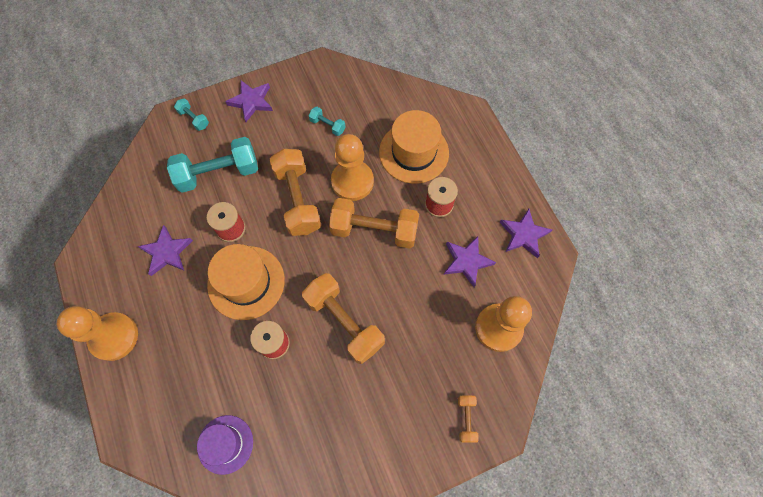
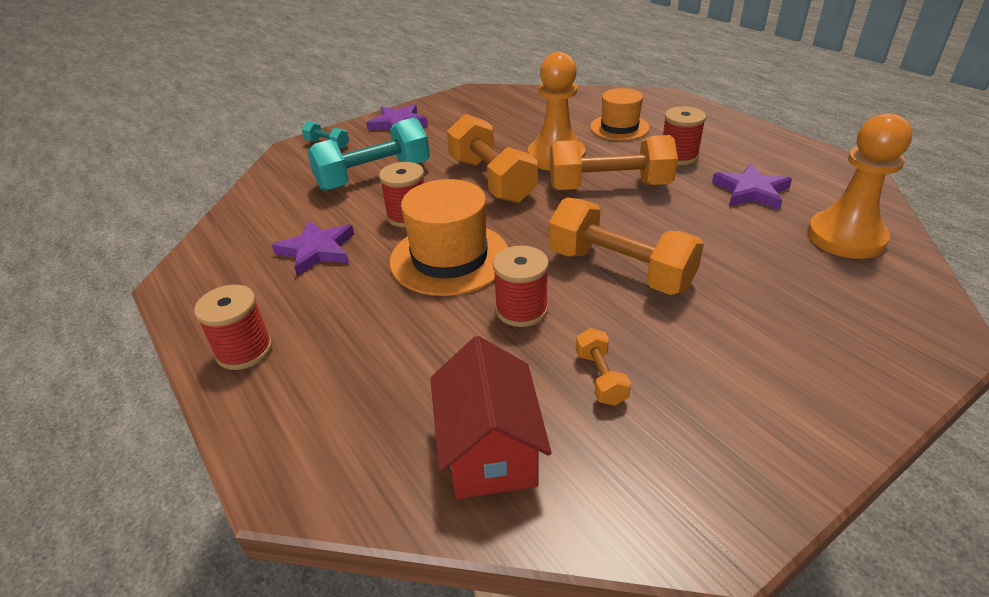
camera: 10 degrees left, 30 degrees down
(114, 337) = (244, 350): orange pawn -> red spool
(225, 444) = (490, 450): purple hat -> red house
(327, 125) = (501, 125): turquoise dumbbell -> none
(414, 152) = (619, 127): orange hat -> orange hat, size x0.65
(466, 419) = (885, 334): orange dumbbell -> orange dumbbell (600, 377)
(523, 235) = (804, 161): purple star -> none

